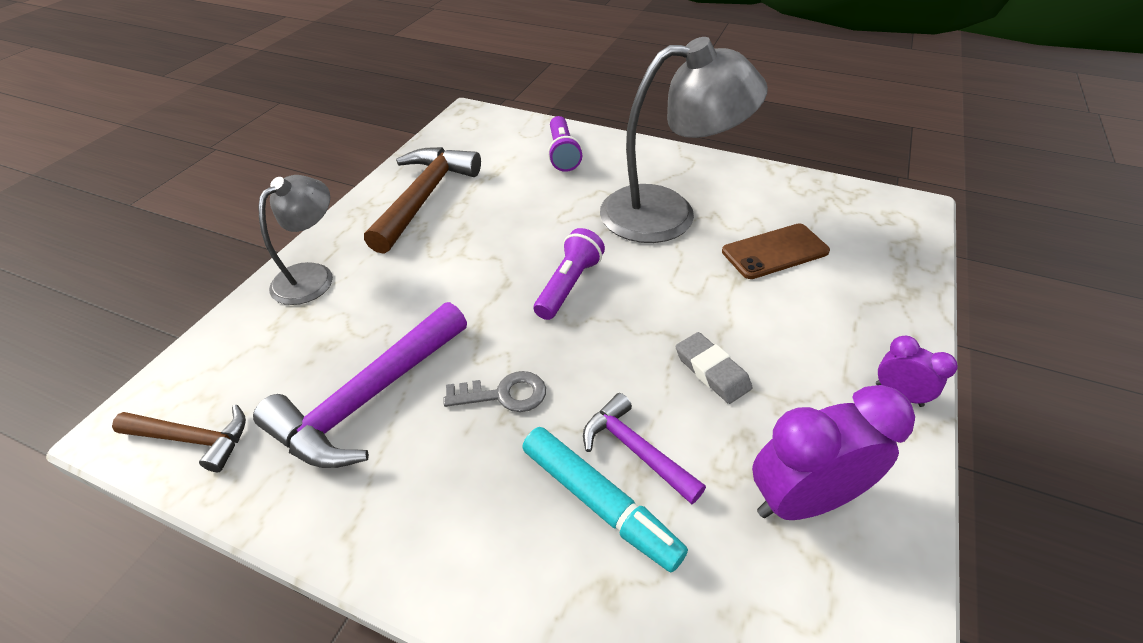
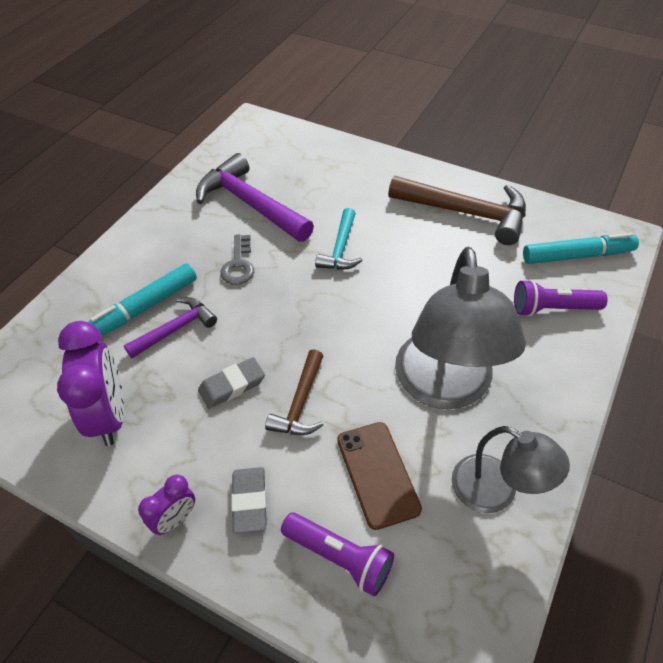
camera: 95 degrees right, 5 degrees up
(193, 439) = (238, 144): brown hammer -> brown hammer (300, 403)
(312, 276) = (367, 166): grey lamp -> grey lamp (496, 491)
(476, 292) = (340, 248): none -> turquoise hammer
(494, 137) = (577, 255): none -> turquoise marker
(569, 285) = (343, 303): purple flashlight -> purple flashlight (339, 558)
(846, 336) = (249, 501): none -> grey eraser

